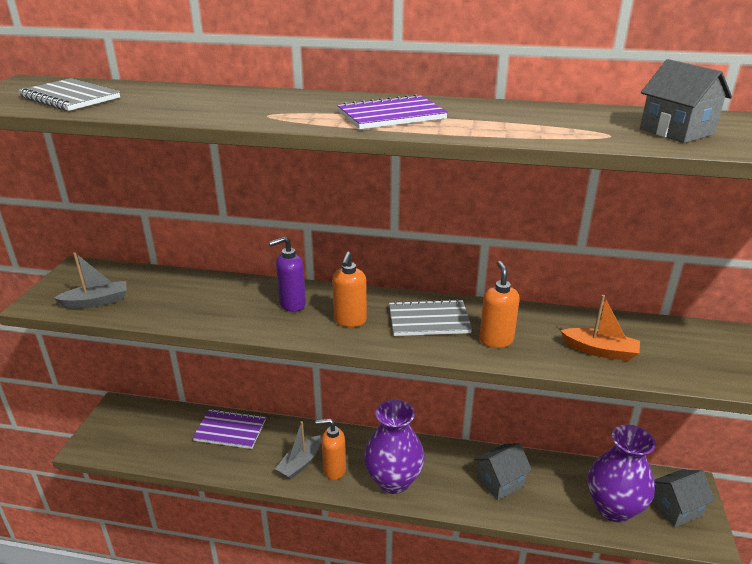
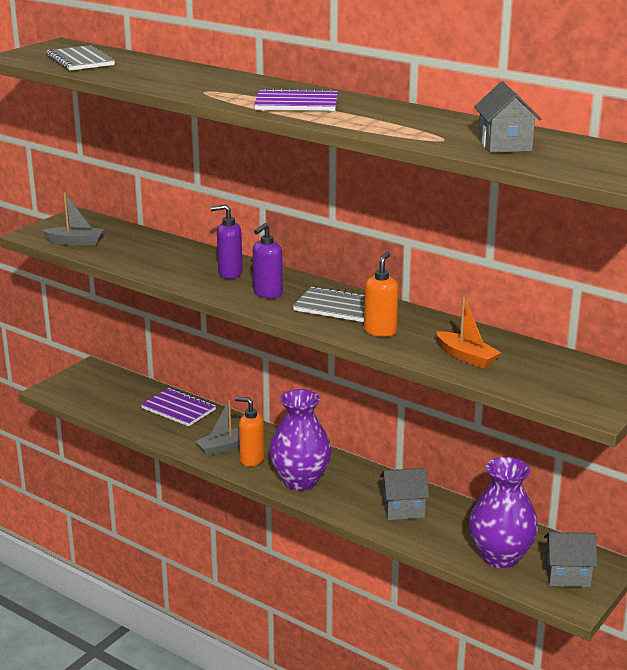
camera: 25 degrees right, 5 degrees down
(350, 321) = (267, 294): orange soap dispenser -> purple soap dispenser

